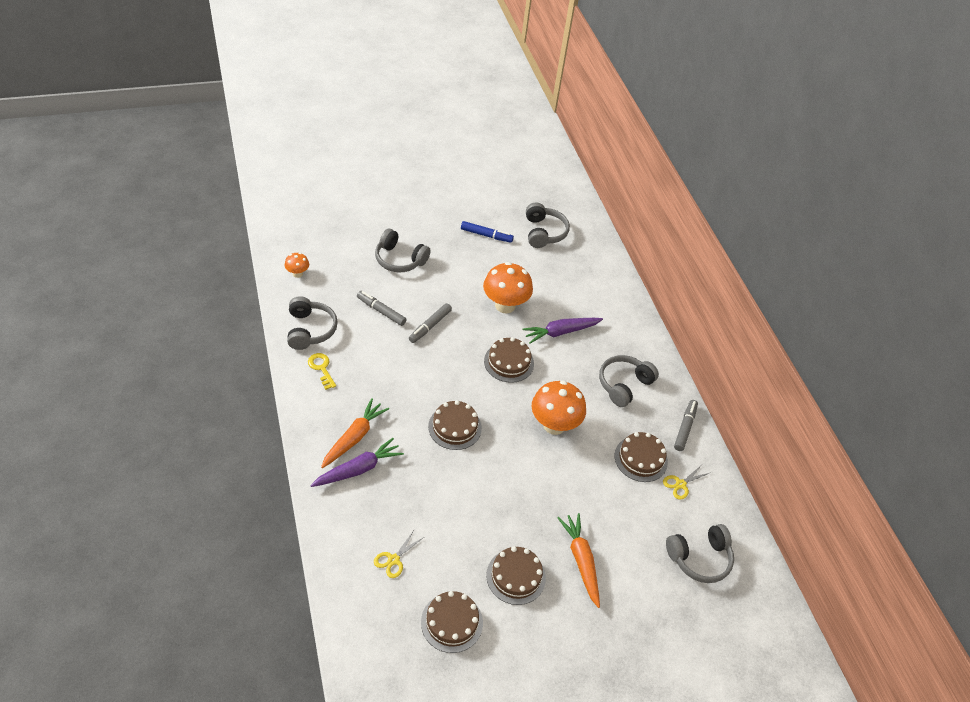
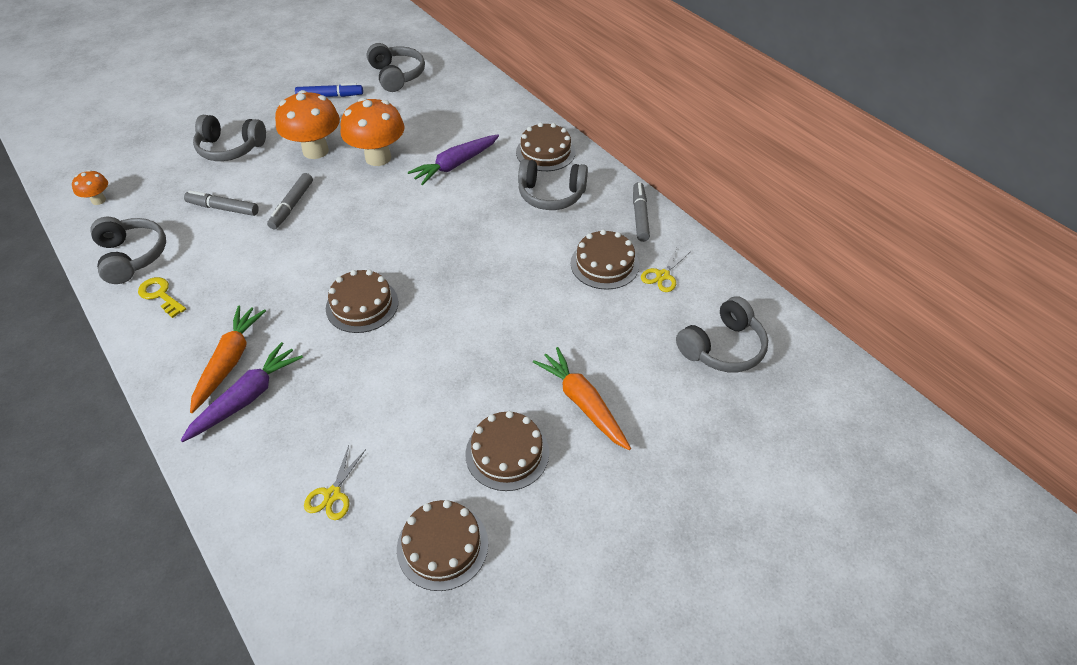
camera: 15 degrees left, 0 degrees up
(509, 362) = (405, 214): brown cake -> brown cake (545, 152)
(554, 425) = (486, 262): orange mushroom -> orange mushroom (315, 151)
(624, 385) = (551, 195): grey headphones -> grey headphones turned 105 degrees counterclockwise

